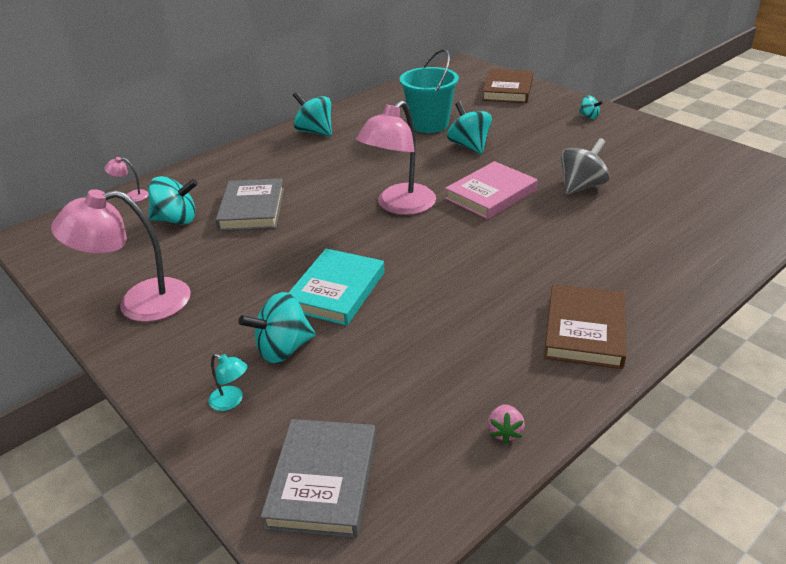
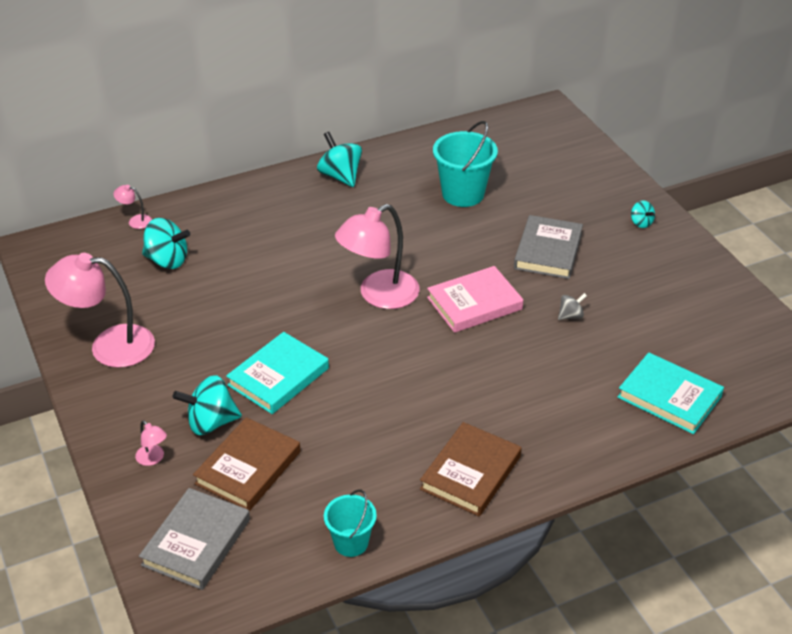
camera: 15 degrees right, 5 degrees up
(231, 401) = (153, 459): turquoise lamp -> pink lamp
(252, 209) = (240, 265): grey book -> grey book (548, 251)
(469, 146) = (488, 234): turquoise spinning top -> none
(504, 432) = (351, 542): pink strawberry -> turquoise bucket
(507, 90) = (576, 162): brown book -> brown book (248, 468)
(581, 186) = (570, 316): grey spinning top -> grey spinning top, size x0.53
(715, 226) = (669, 397): none -> turquoise book

